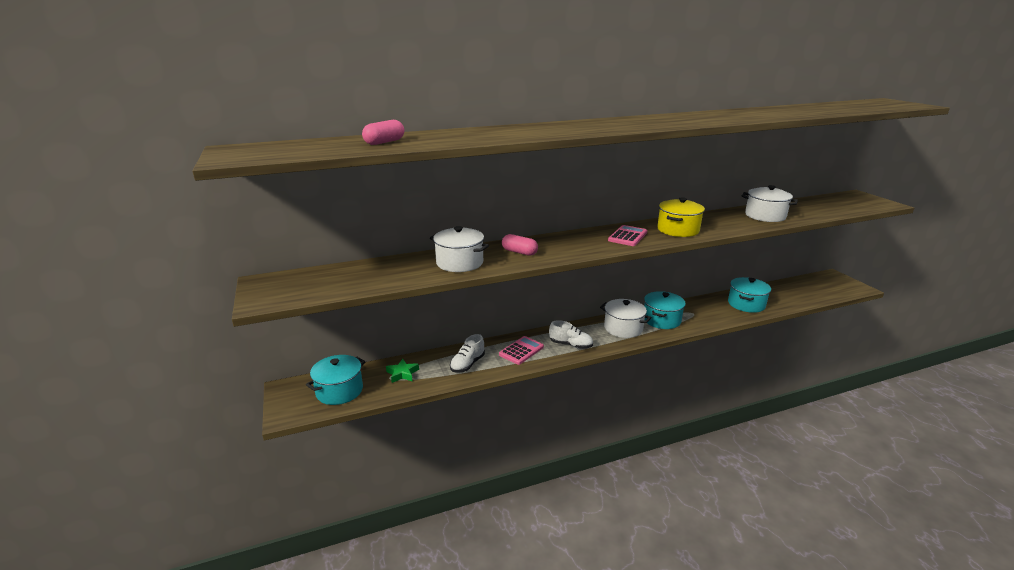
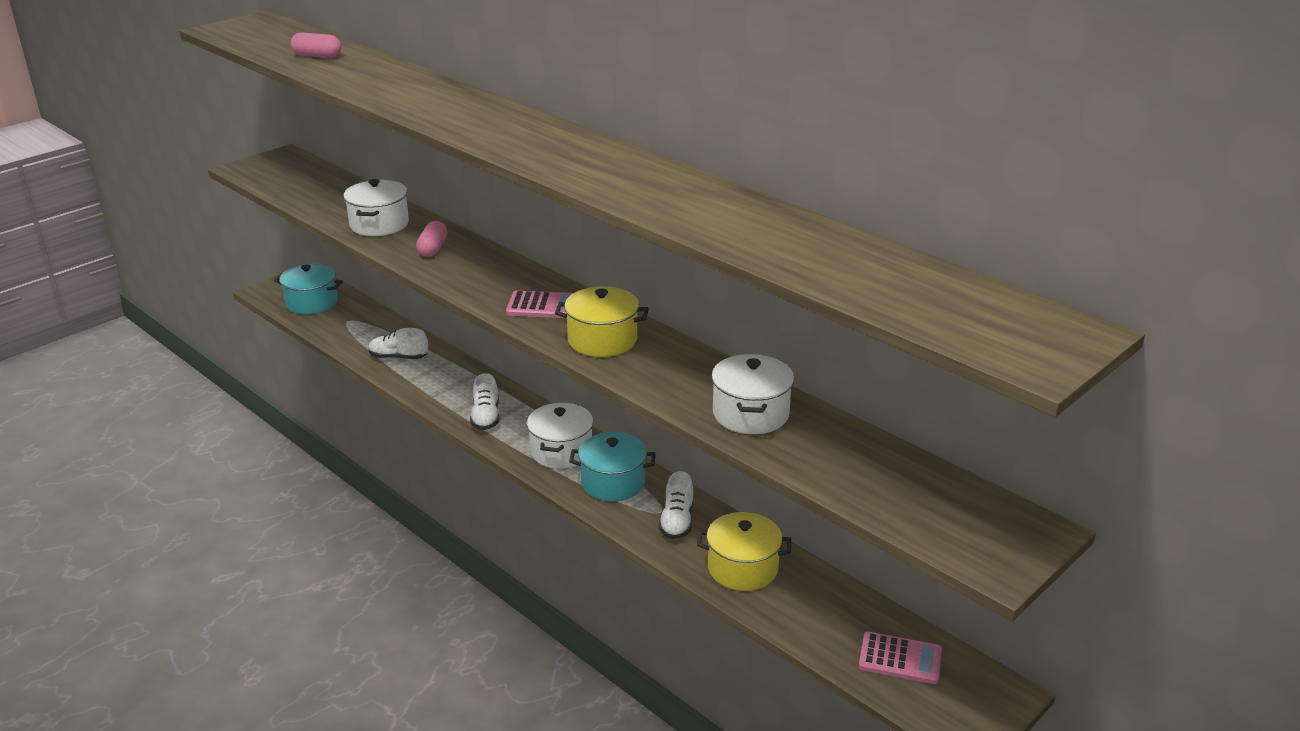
camera: 65 degrees right, 5 degrees up
(402, 373) = (359, 325): green star -> none
(521, 351) = (449, 385): pink calculator -> pink calculator (900, 659)
(703, 311) = (677, 521): none -> white shoe
(746, 304) = (742, 568): turquoise pot -> yellow pot

